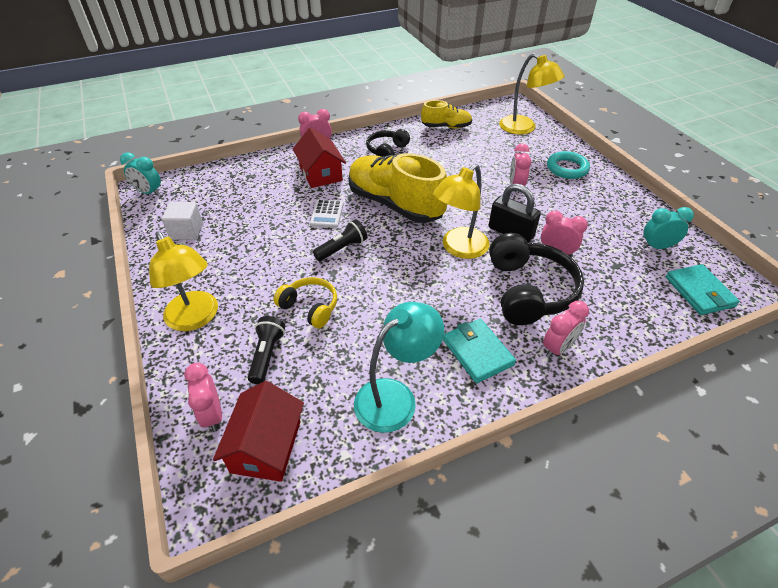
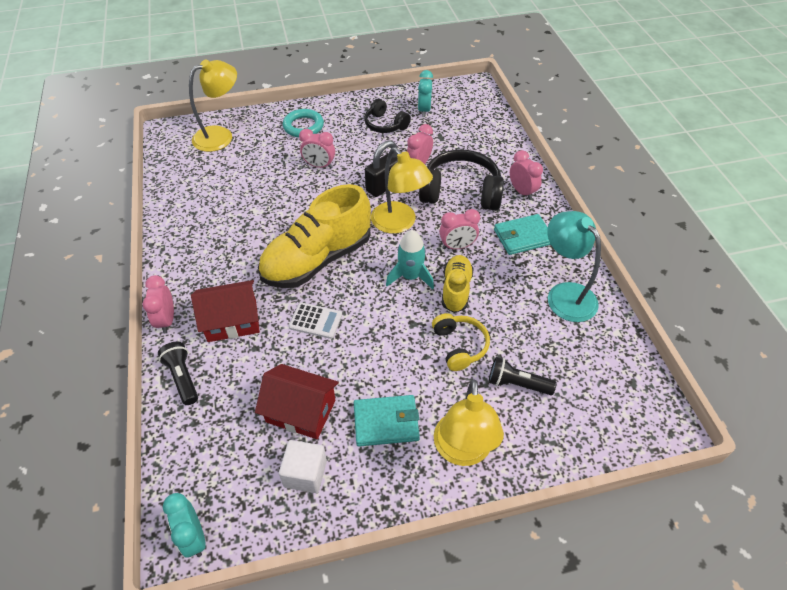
camera: 80 degrees left, 5 degrees up
(149, 192) = (194, 537): turquoise clock -> turquoise clock turned 120 degrees clockwise
(195, 319) = (462, 451): yellow lamp -> yellow lamp turned 120 degrees clockwise
(212, 415) = (583, 428): pink clock -> pink clock (457, 246)
(266, 446) = (613, 386): red house -> red house (301, 411)
(310, 307) = (459, 346): yellow headphones -> yellow headphones turned 120 degrees clockwise
(342, 248) = (378, 312): black flashlight -> black flashlight (182, 377)
(386, 151) = (210, 252): black headphones -> black headphones (385, 125)
(390, 264) = (410, 276): none -> turquoise rocket
(446, 127) = (185, 193): yellow shoe -> yellow shoe (456, 290)
(699, 292) = (475, 107): turquoise wallet -> turquoise wallet (386, 422)

